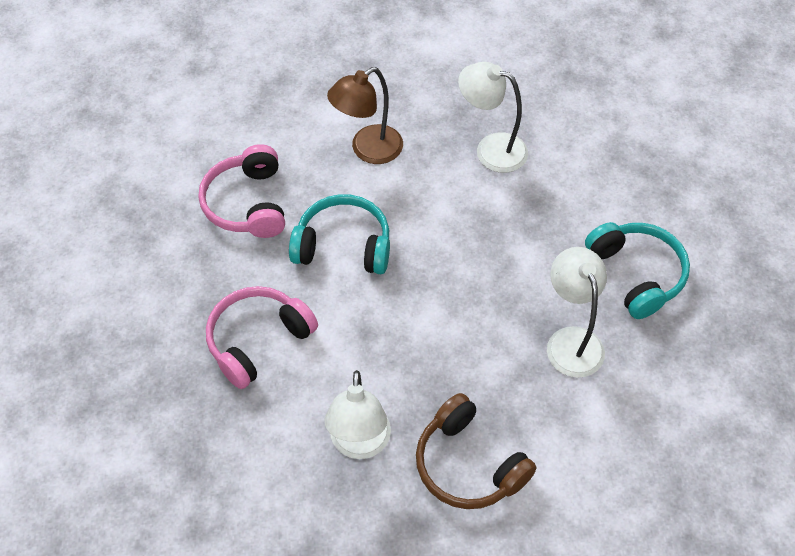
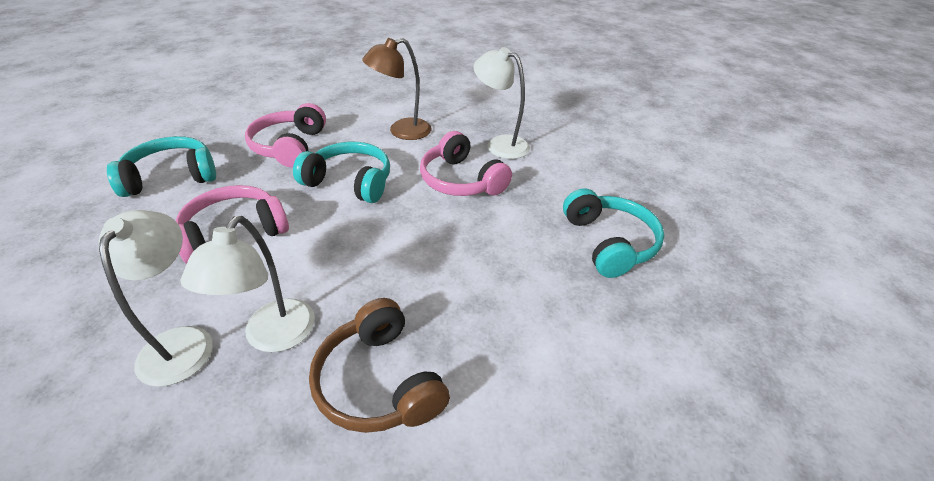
camera: 10 degrees right, 15 degrees down
(142, 279) = (171, 177): none -> turquoise headphones
(464, 218) = (461, 180): none -> pink headphones
(571, 340) = (531, 284): white lamp -> white lamp (181, 342)

